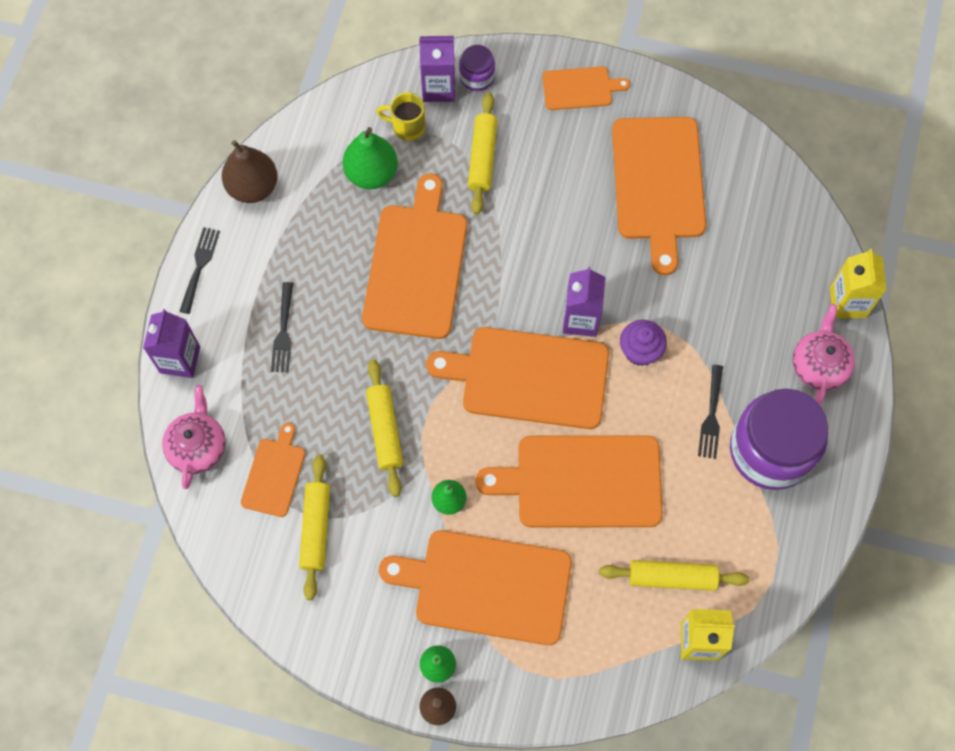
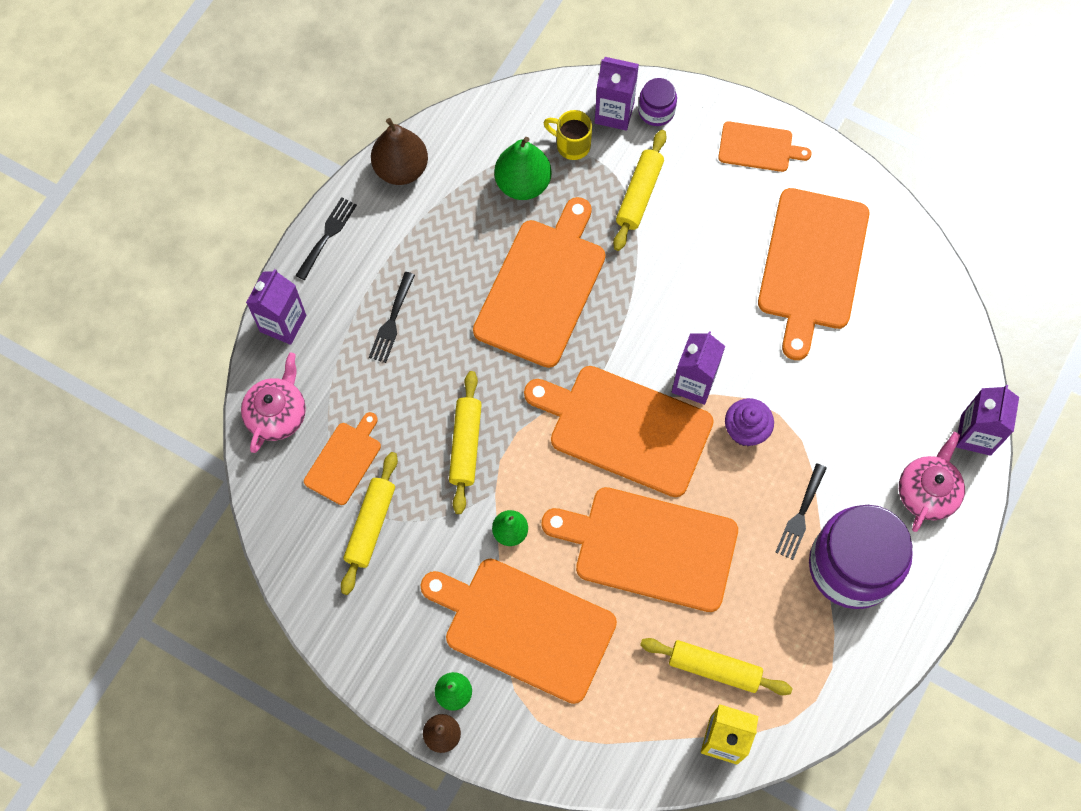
camera: 15 degrees right, 0 degrees up
(847, 302) = (975, 435): yellow carton -> purple carton

